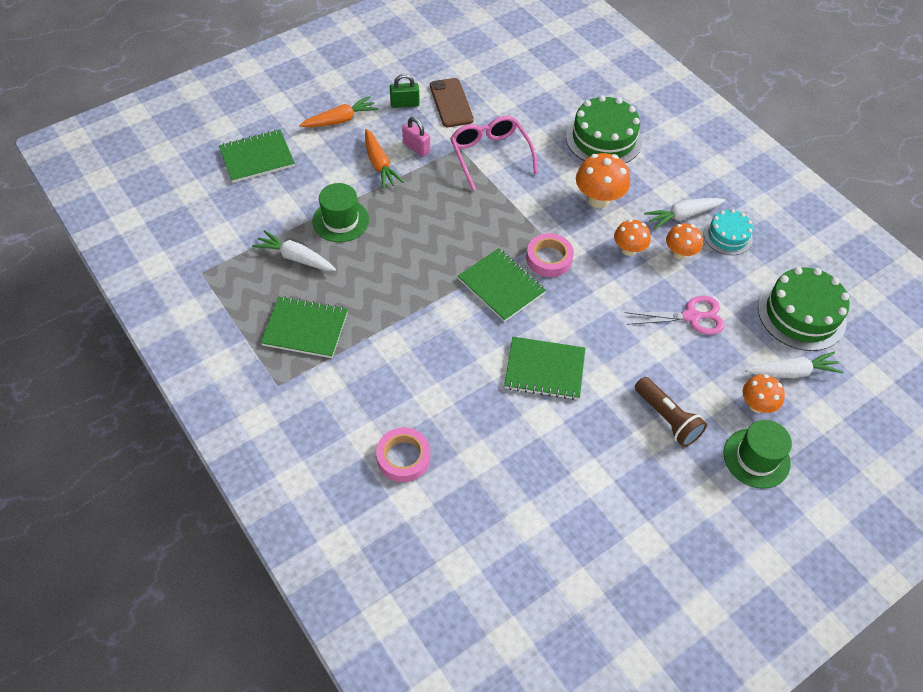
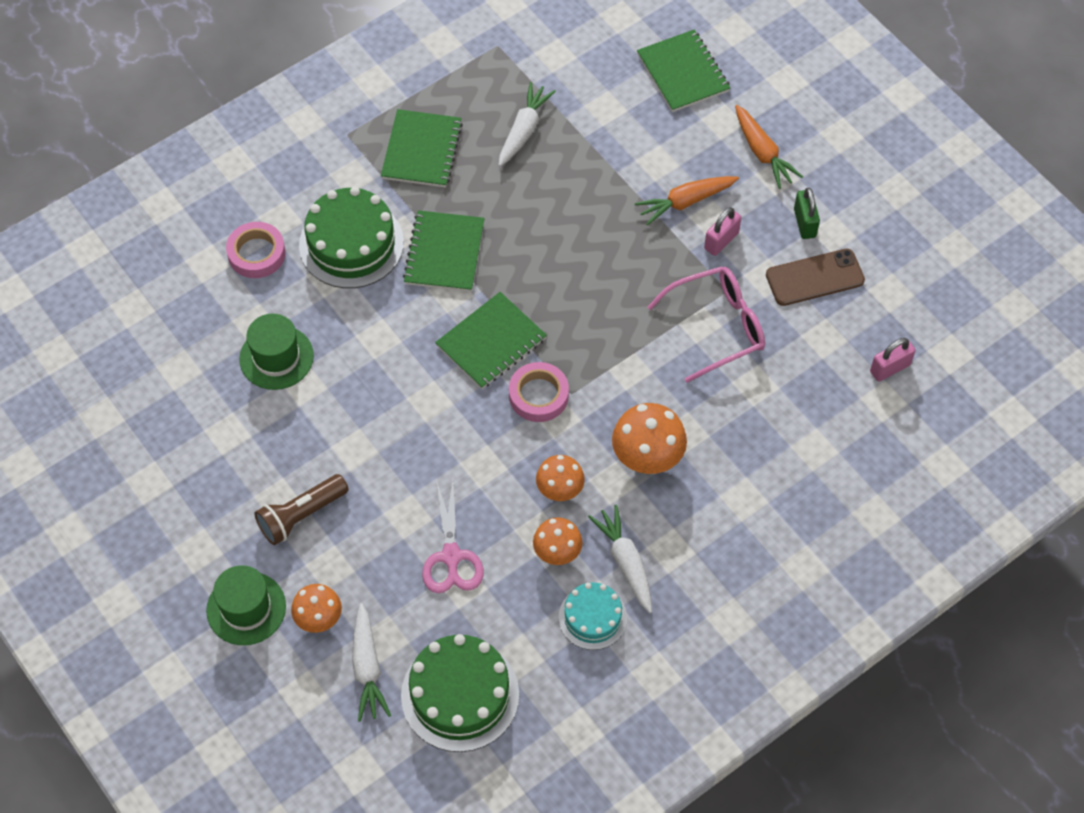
camera: 90 degrees right, 5 degrees up
(341, 220) = (585, 169): green hat -> green hat (276, 357)
(524, 75) = (890, 368): none -> pink padlock
(544, 370) = (369, 388): green notebook -> green notebook (444, 253)
(603, 139) = (767, 469): green cake -> green cake (351, 244)

